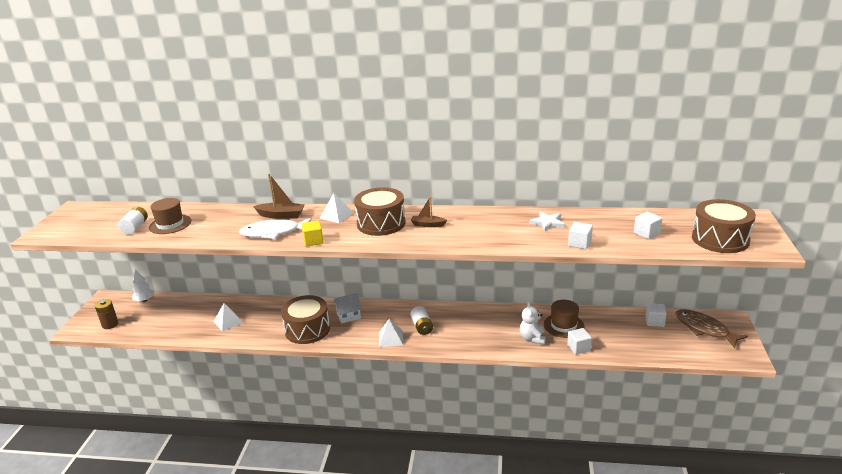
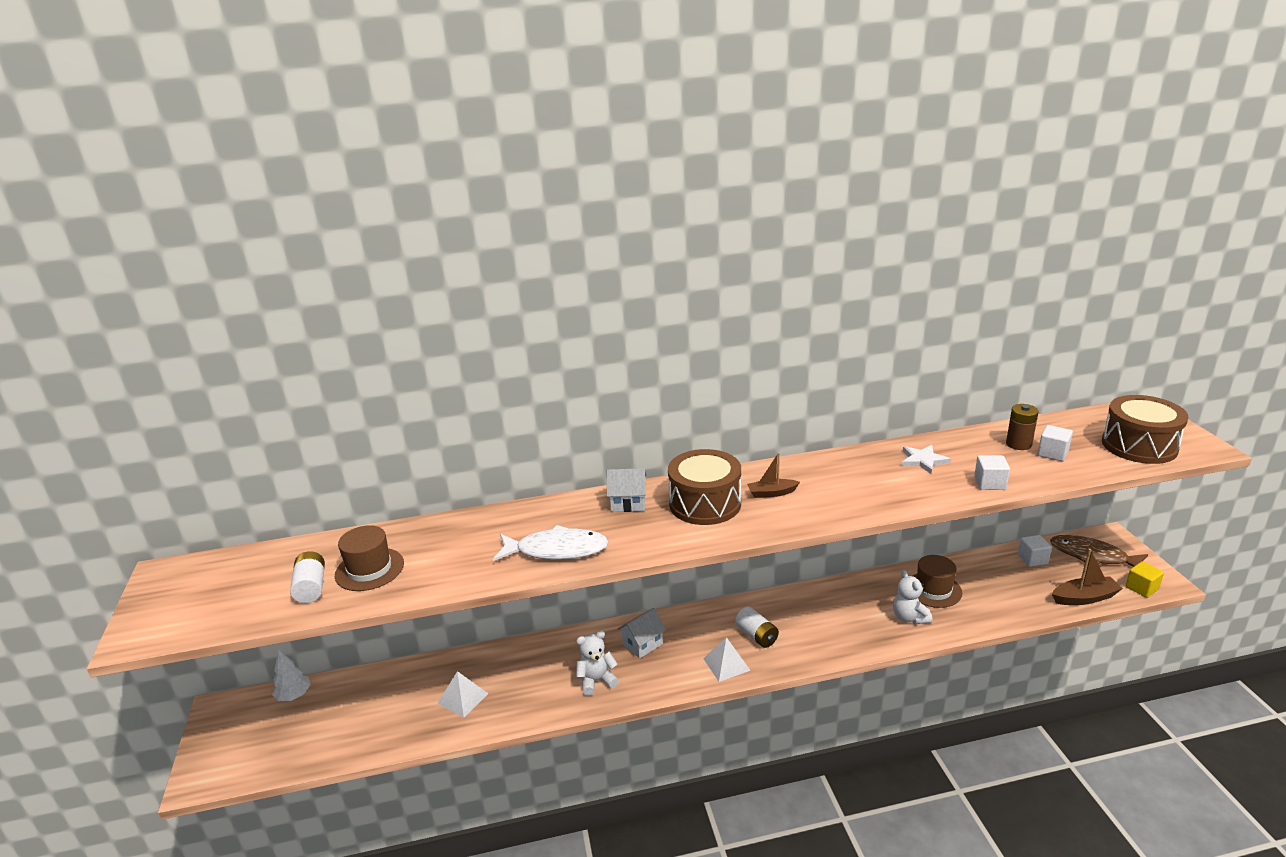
camera: 20 degrees left, 0 degrees up
(110, 324) = (258, 754): brown battery -> brown battery (1018, 444)
(274, 233) = (557, 550): white fish -> white fish turned 150 degrees counterclockwise
(281, 215) = (543, 519): brown boat -> brown boat (1084, 598)
(307, 330) = (596, 681): brown drum -> white teddy bear
(313, 241) = (630, 552): yellow cube -> yellow cube (1141, 588)
(336, 215) = (628, 503): white pyramid -> white house
(578, 348) = (974, 617): white cube -> none

